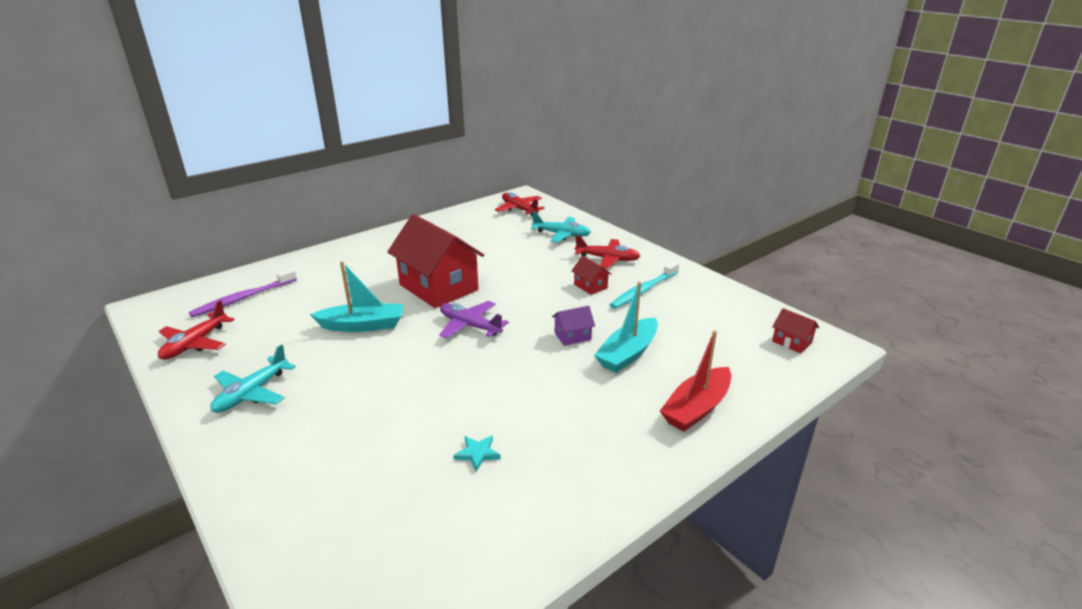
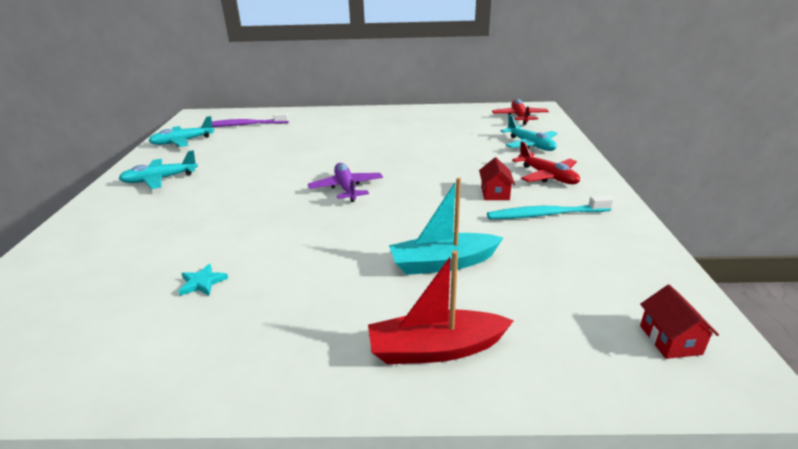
camera: 40 degrees right, 0 degrees up
(195, 344) = (183, 142): red plane -> turquoise plane
(363, 325) = (279, 162): turquoise boat -> none
(438, 287) = (367, 154): red house -> none
(572, 336) = (415, 227): purple house -> none

